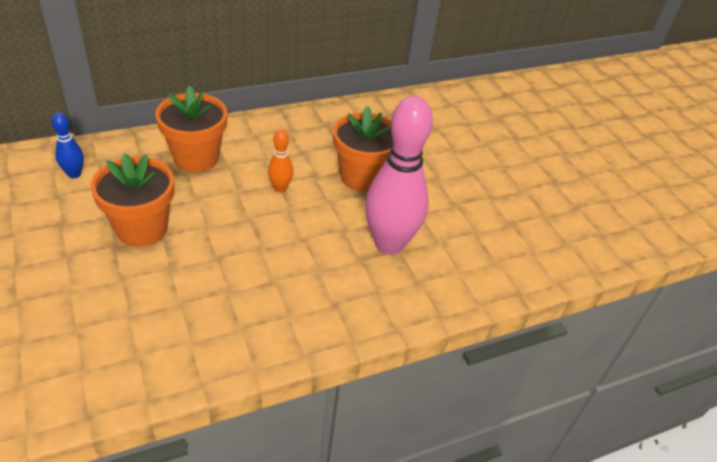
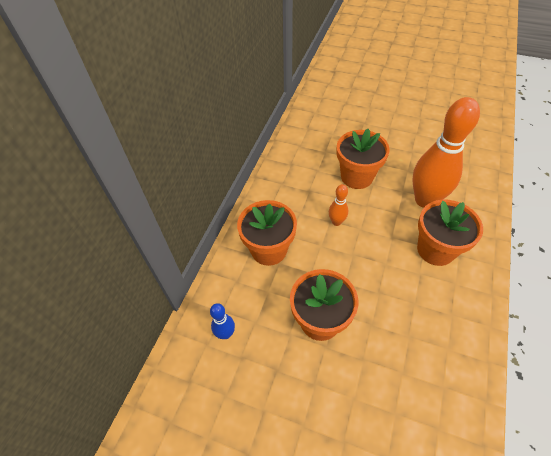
camera: 40 degrees left, 10 degrees up
(322, 280) = (435, 250): none -> orange flower pot
(389, 244) = (425, 200): pink bowling pin -> orange bowling pin

